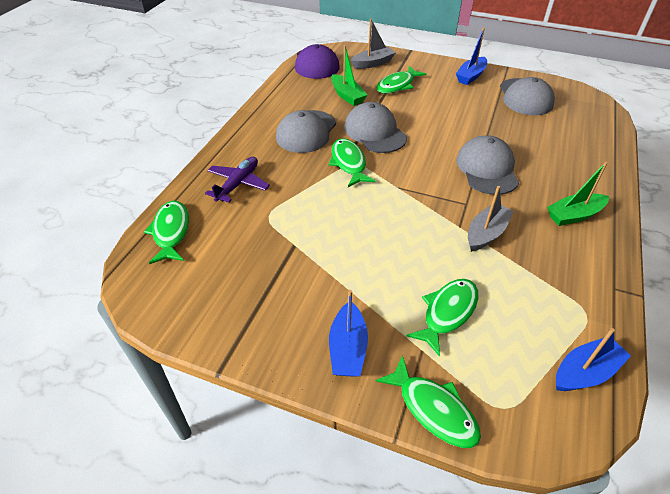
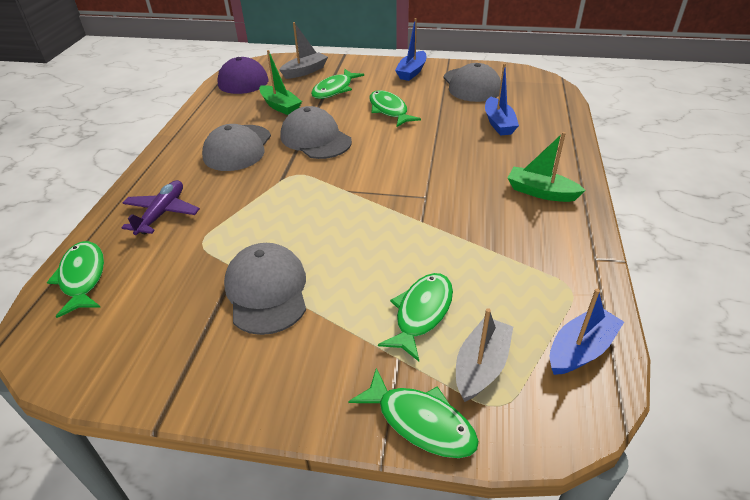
camera: 10 degrees left, 5 degrees down
(348, 348) = (312, 372): blue boat -> blue boat (498, 123)
(349, 163) = (290, 174): green fish -> green fish (389, 110)
(486, 233) = (451, 224): grey boat -> grey boat (481, 366)
(487, 169) = (442, 159): grey cap -> grey cap (267, 291)
(574, 215) = (541, 192): green boat -> green boat turned 60 degrees clockwise

